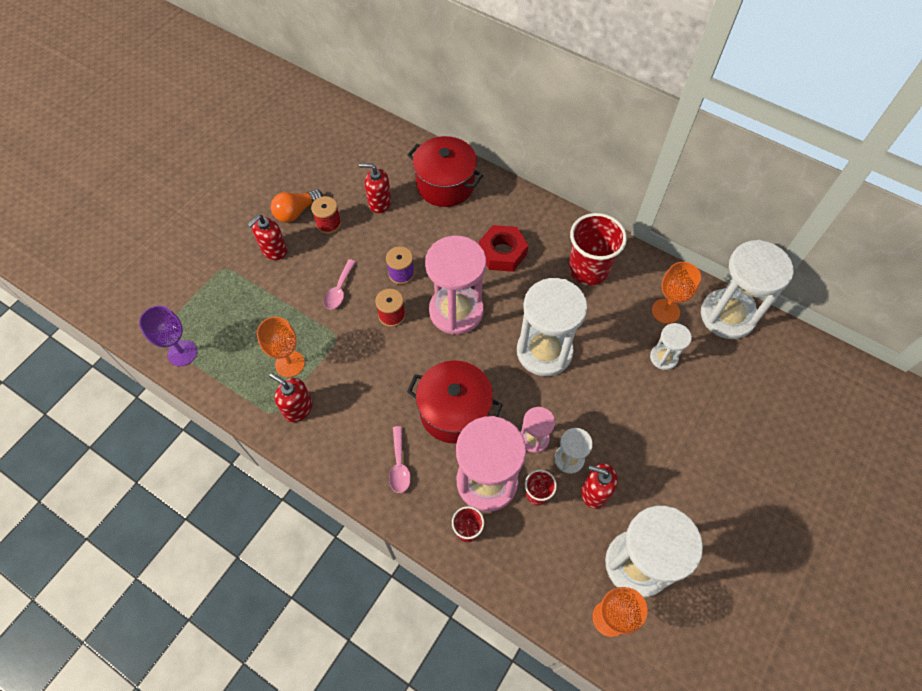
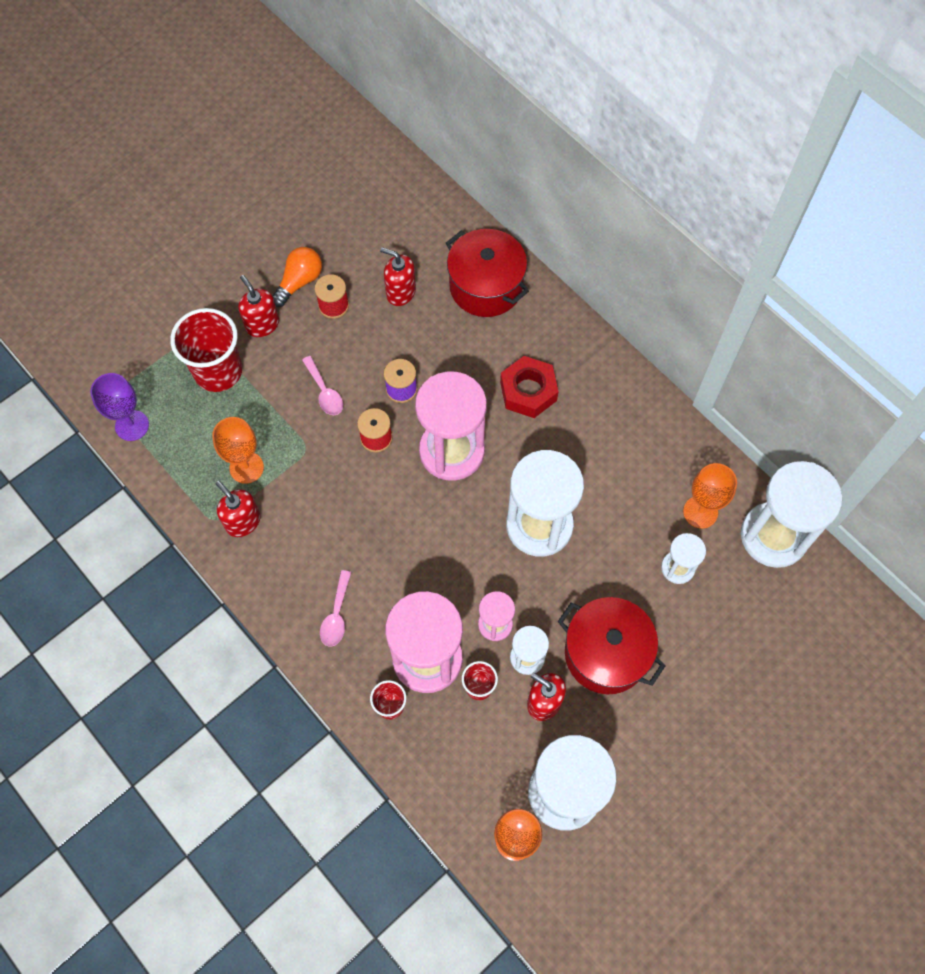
camera: 15 degrees right, 5 degrees up
(274, 250) = (262, 324): red soap dispenser -> red soap dispenser turned 90 degrees clockwise
(296, 212) = (299, 282): orange light bulb -> orange light bulb turned 150 degrees clockwise
(339, 290) = (324, 392): pink spoon -> pink spoon turned 60 degrees counterclockwise
(454, 411) = (415, 569): red pot -> red pot (606, 653)
(588, 269) = (625, 437): red cup -> red cup (218, 371)

